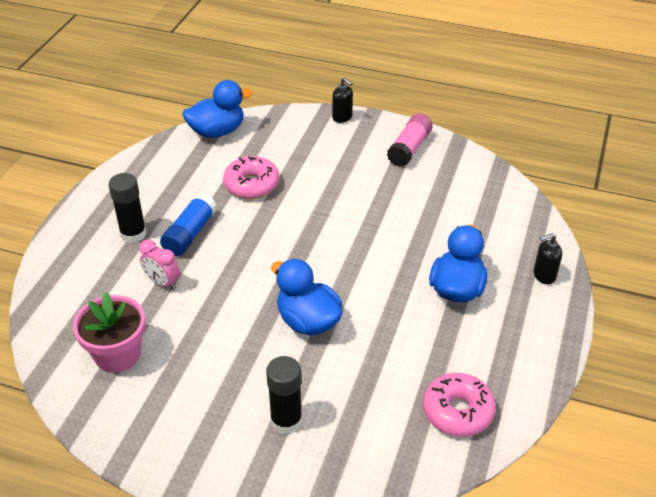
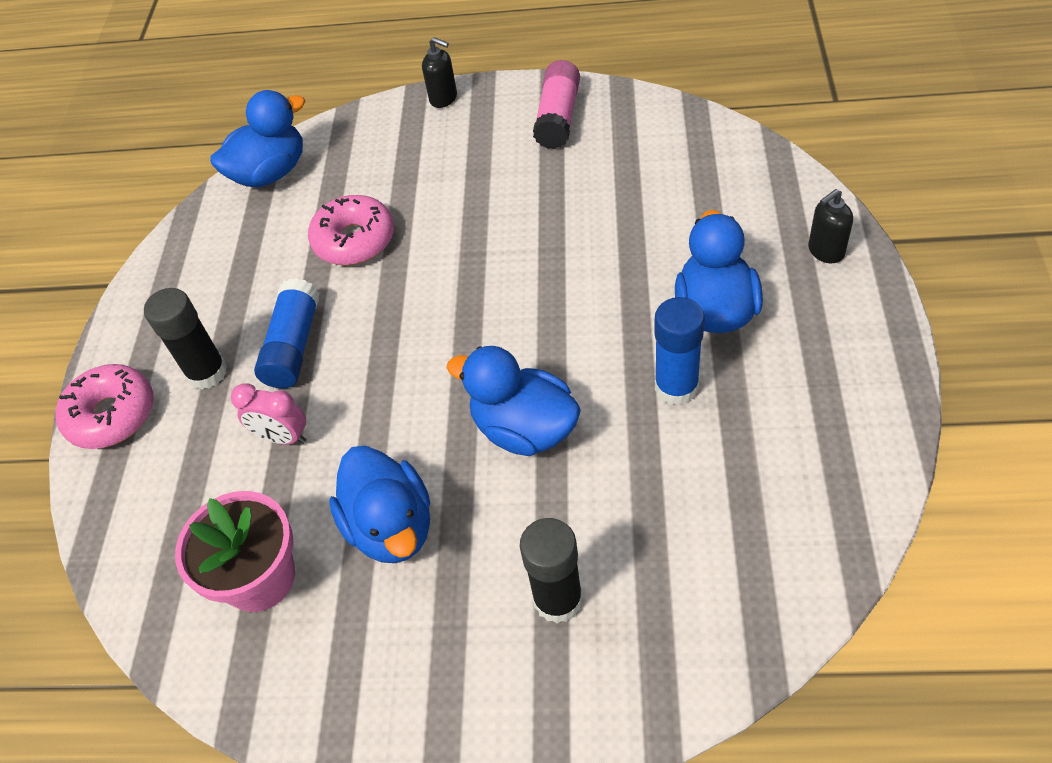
camera: 10 degrees left, 10 degrees up
(205, 350) = (391, 526): none -> blue duck
(412, 326) = (676, 387): none -> blue glue stick
(458, 411) = (797, 499): pink donut -> pink donut (112, 415)

